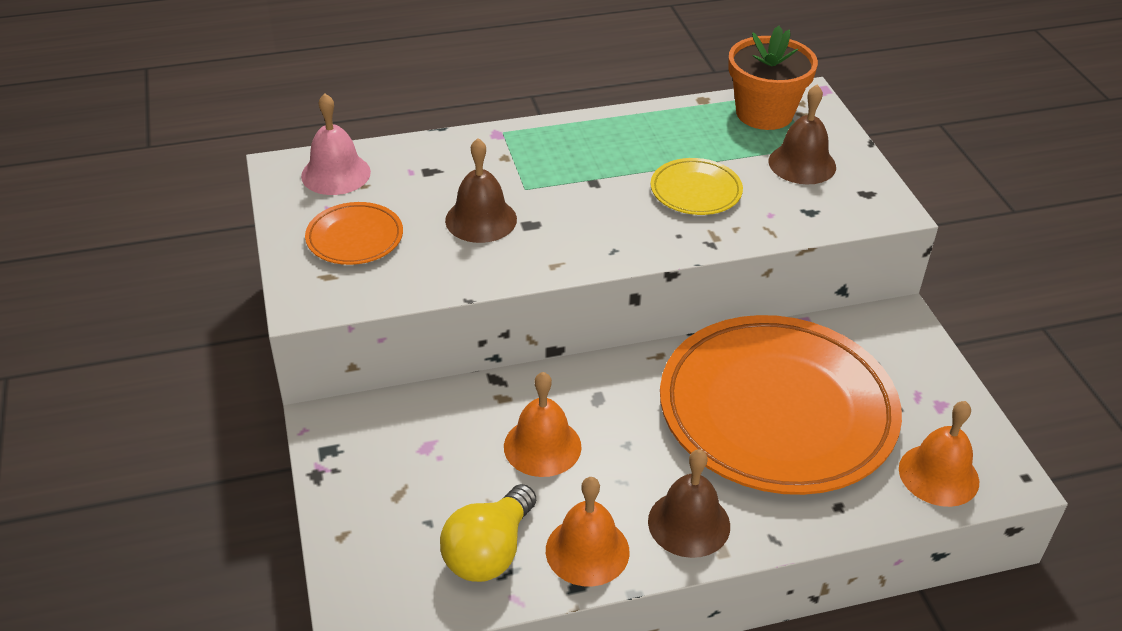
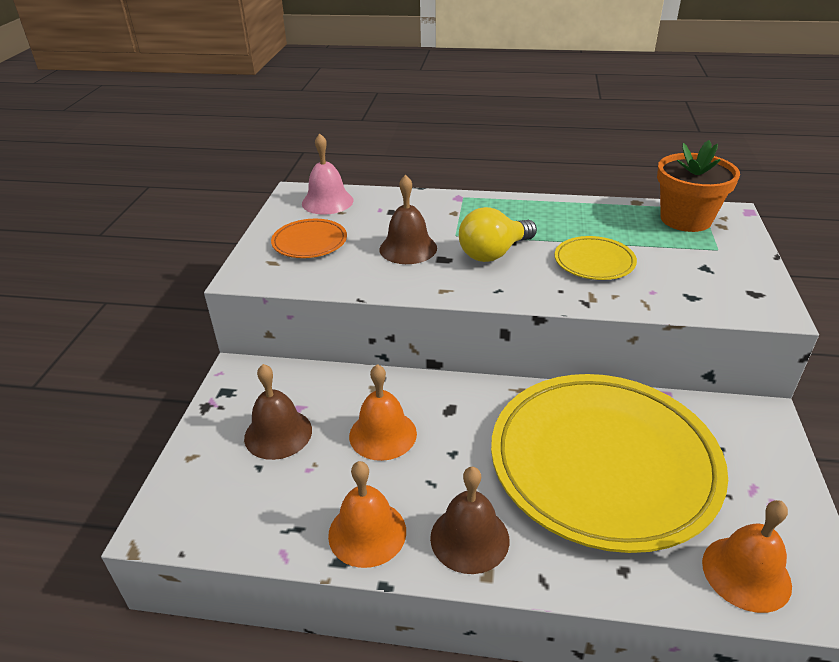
camera: 25 degrees right, 5 degrees down
(489, 552) = (288, 506): yellow light bulb -> yellow light bulb (493, 253)
(777, 411) = (603, 463): orange plate -> yellow plate
(802, 164) = (702, 260): brown bell -> brown bell (278, 433)

